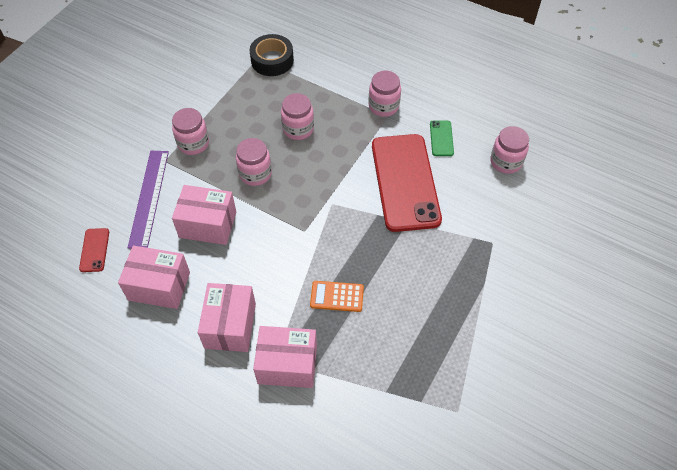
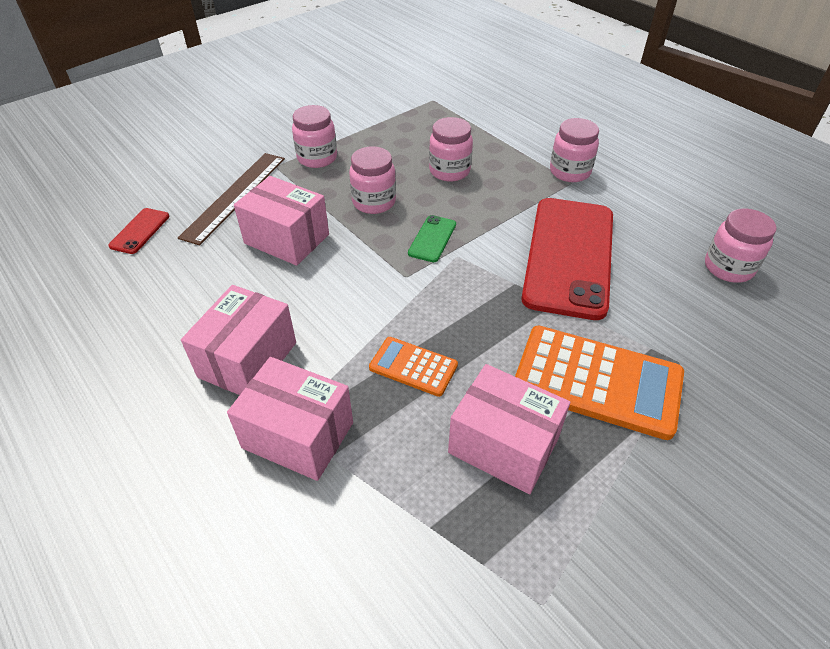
camera: 20 degrees right, 10 degrees down
(149, 198) = (235, 196): purple ruler -> brown ruler
(159, 286) = (187, 288): pink box -> pink box (503, 445)
(272, 60) = (449, 104): black tape -> none
(441, 138) = (638, 220): green phone -> green phone (432, 239)
(448, 271) = (597, 381): none -> orange calculator

